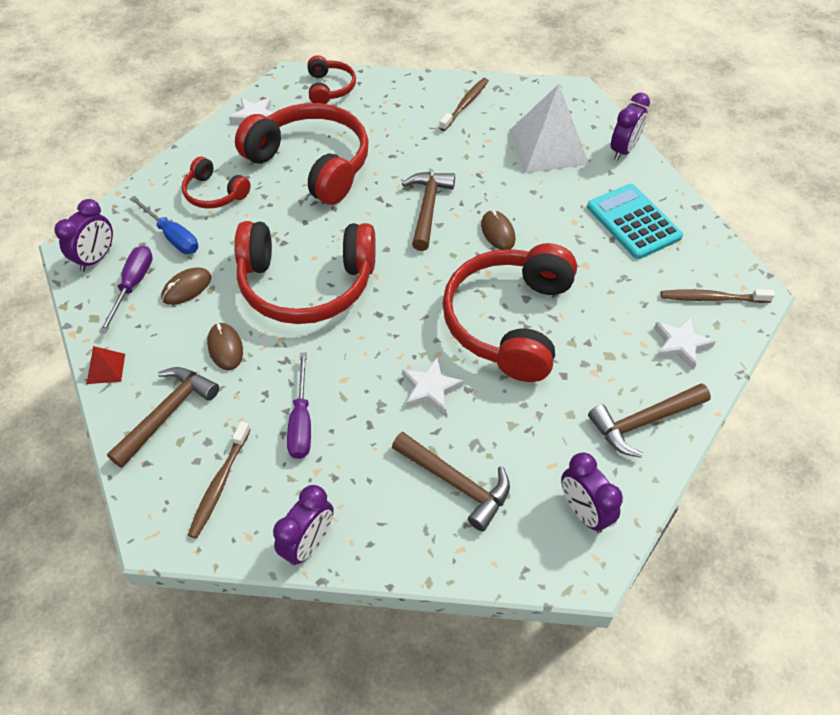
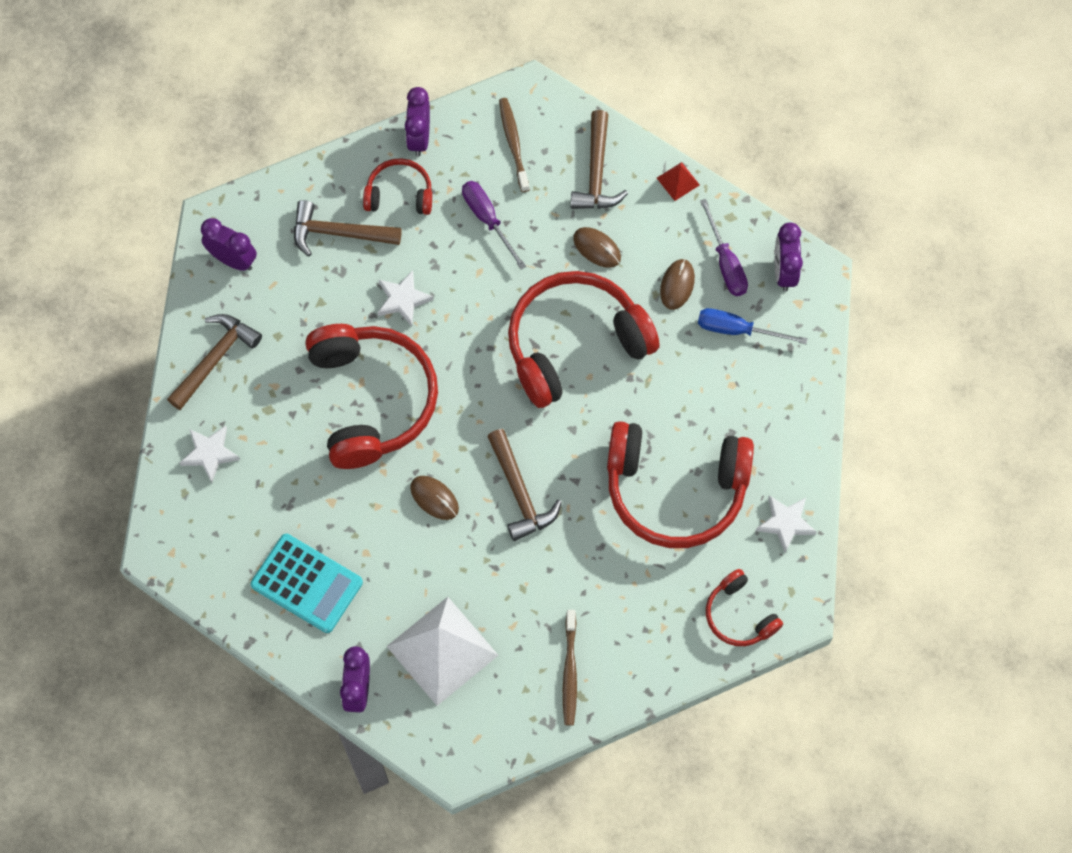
camera: 150 degrees right, 15 degrees up
(214, 193) = (741, 400): red headphones -> red headphones (399, 194)
(712, 298) = (197, 523): brown toothbrush -> none

